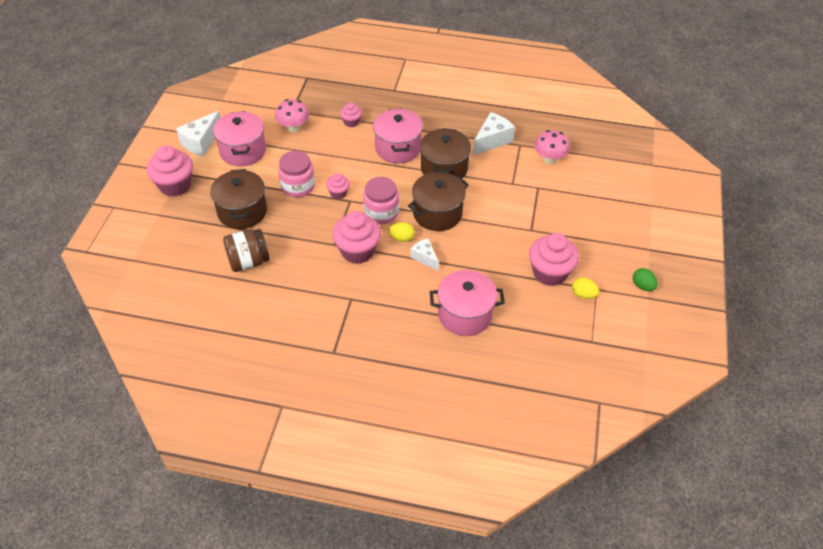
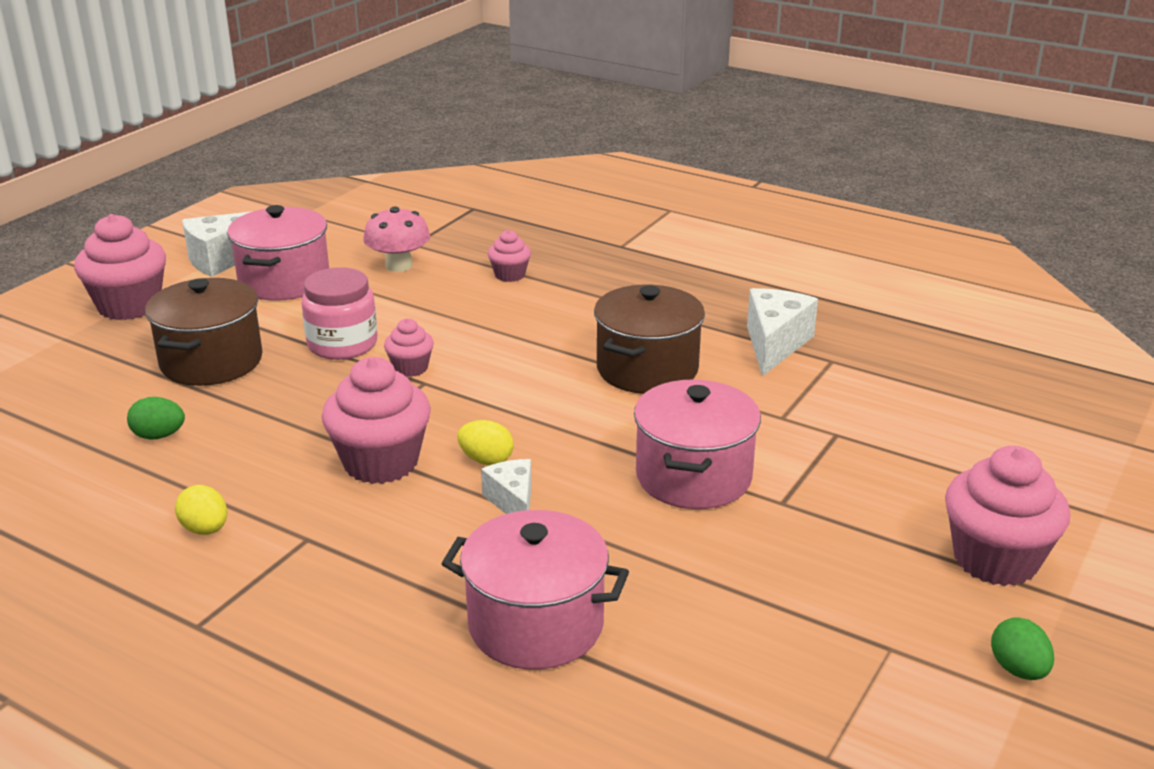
camera: 20 degrees right, 20 degrees down
(248, 261) = (159, 436): brown jar -> green egg
(381, 212) = (473, 412): pink jar -> none
(398, 148) = (573, 324): pink pot -> pink pot (693, 477)
(437, 214) = (588, 435): brown pot -> none
(492, 140) = (774, 344): white cheese -> white cheese turned 45 degrees counterclockwise
(549, 159) = (887, 393): pink mushroom -> none
(550, 273) = (786, 590): pink cupcake -> pink cupcake (995, 559)
(583, 295) = (850, 652): yellow egg -> yellow egg (205, 529)

